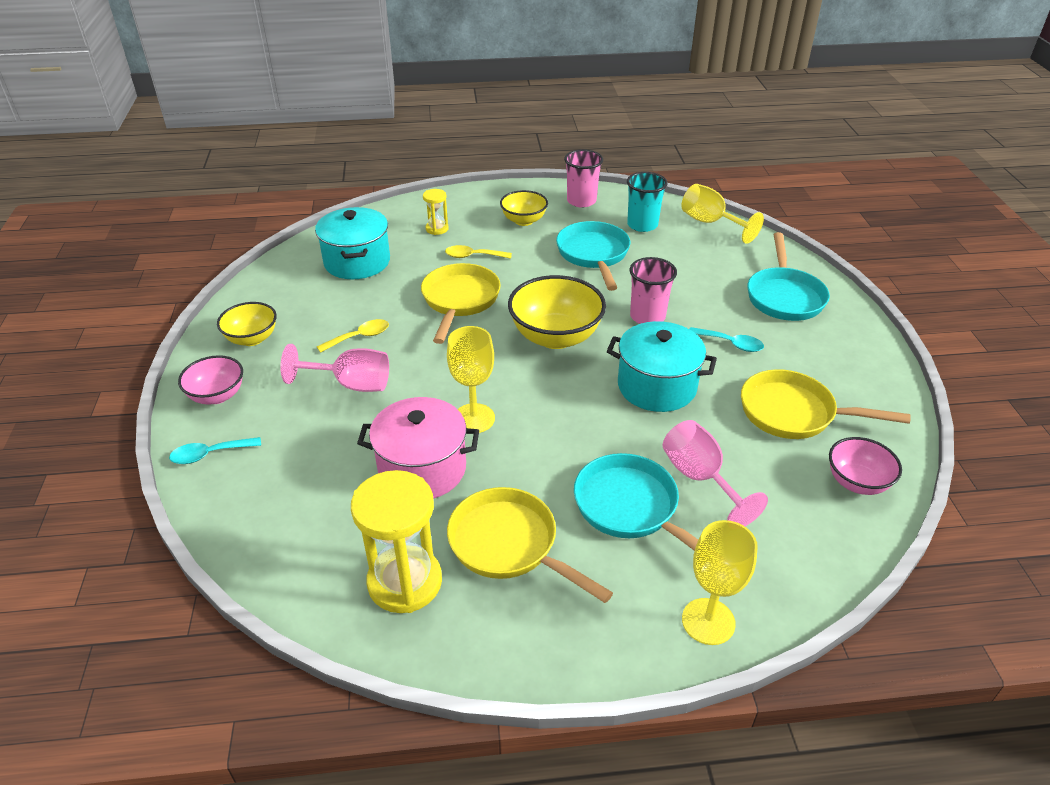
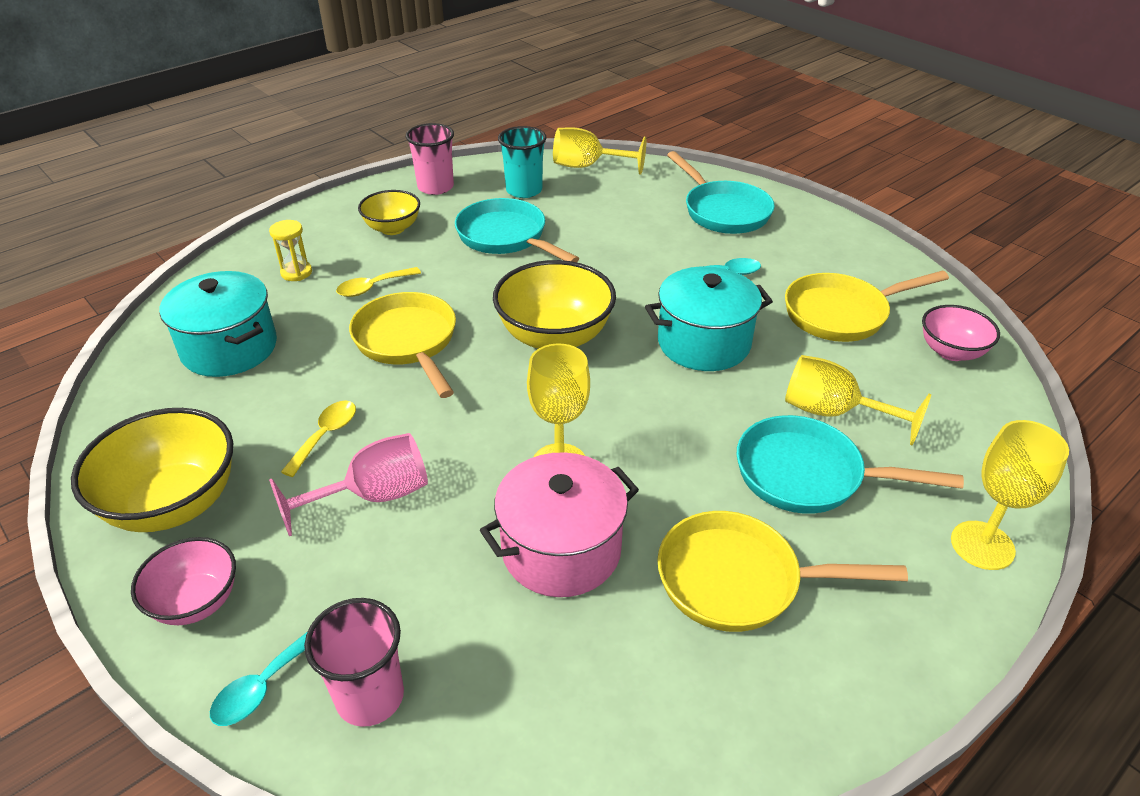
camera: 35 degrees left, 0 degrees up
(252, 339) = (173, 504): yellow bowl -> yellow bowl, size x1.67
(405, 582) = (677, 690): yellow hourglass -> none
(647, 316) = (623, 278): pink cup -> pink cup (370, 696)
(700, 478) = (833, 413): pink goblet -> yellow goblet

